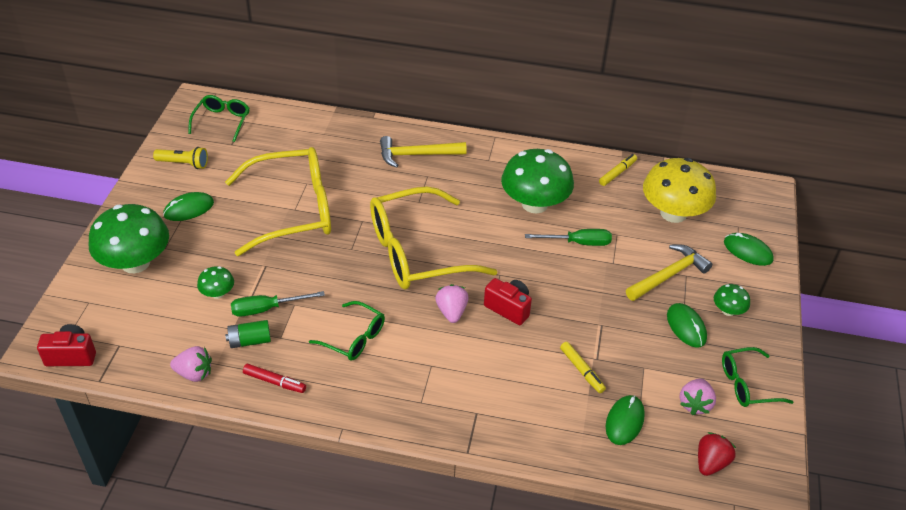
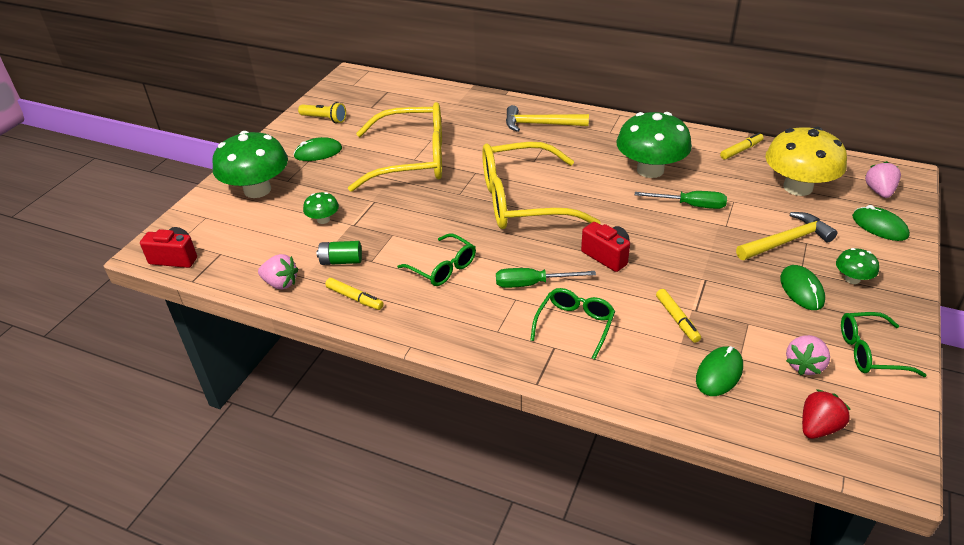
camera: 15 degrees right, 5 degrees down
(222, 121) = (368, 90): green glasses -> green glasses (575, 325)
(266, 309) = (365, 236): green screwdriver -> green screwdriver (532, 284)
(274, 382) = (354, 298): red marker -> yellow marker
(451, 312) = (547, 254): pink strawberry -> pink strawberry (879, 191)

